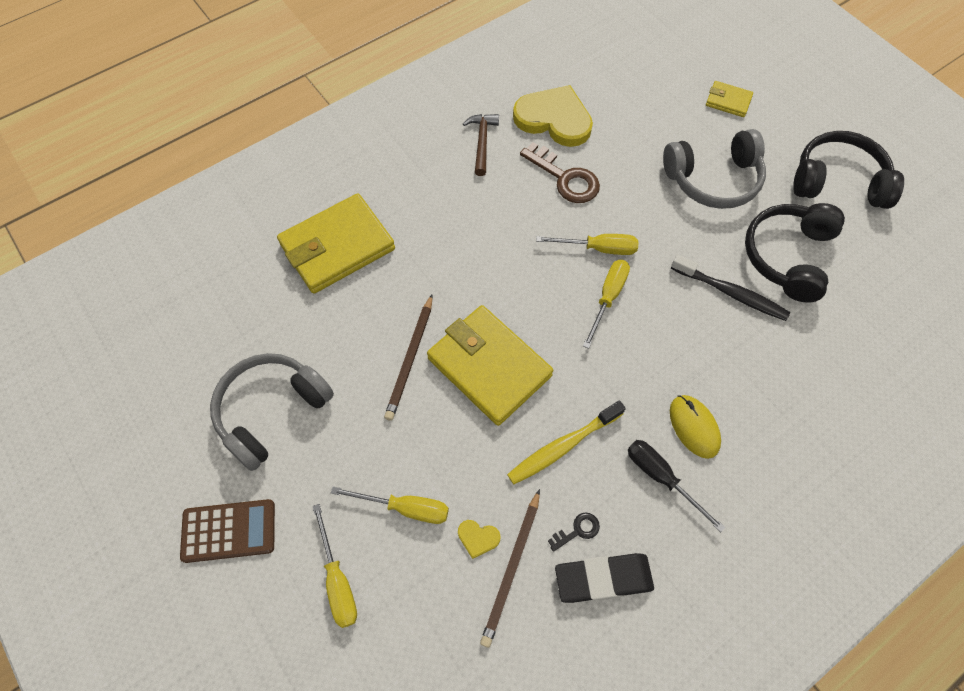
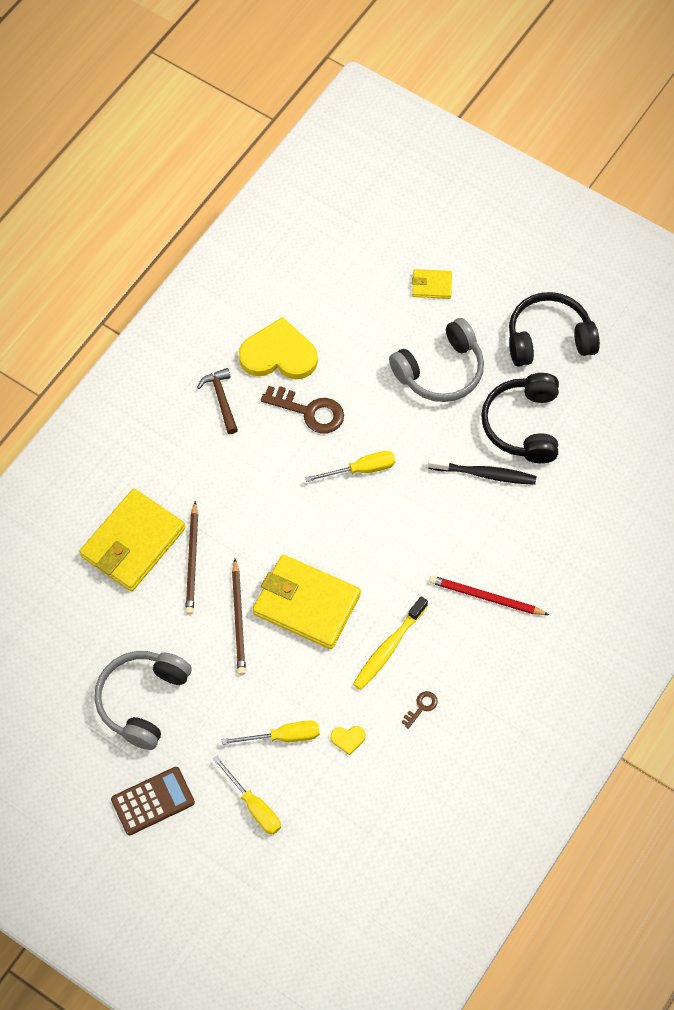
camera: 20 degrees left, 0 degrees up
(512, 568) = (381, 751): brown pencil -> brown pencil (192, 560)
(577, 530) = (421, 707): black key -> brown key
(603, 578) = (452, 735): black eraser -> none
(608, 298) = (384, 512): yellow screwdriver -> none
(661, 478) = (473, 646): black screwdriver -> none
(694, 427) = (486, 597): yellow mouse -> red pencil

